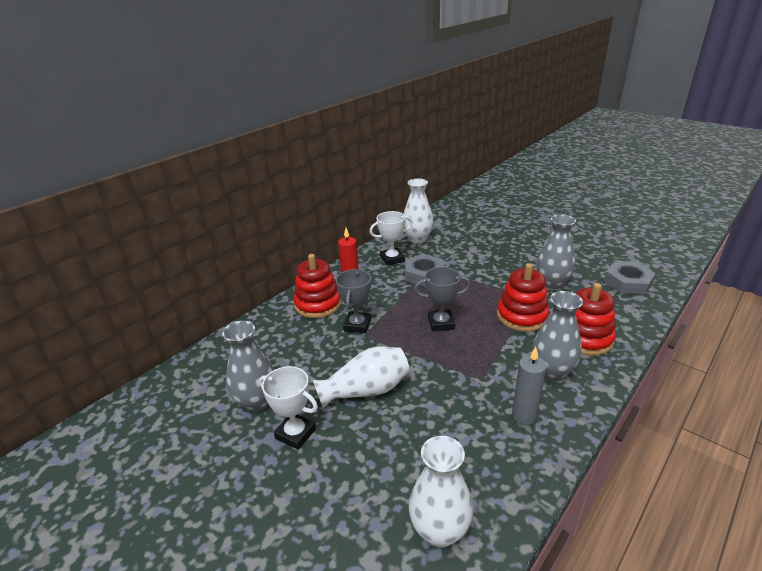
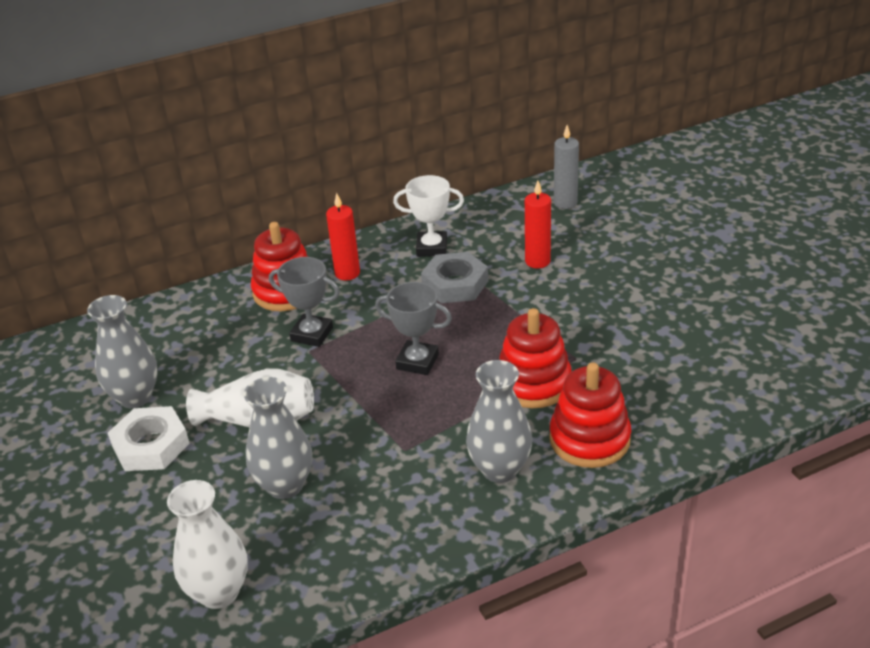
camera: 25 degrees right, 5 degrees up
(295, 434) = (151, 445): white trophy -> white nut
(357, 325) = (312, 334): grey trophy -> grey trophy turned 75 degrees clockwise
(417, 239) = (494, 223): white vase -> none
(461, 252) = (537, 261): none -> red candle
(524, 416) = (413, 510): grey candle -> grey candle (565, 203)
(552, 283) = (625, 346): grey vase -> grey vase (285, 485)
(628, 282) = (743, 376): grey nut -> none

